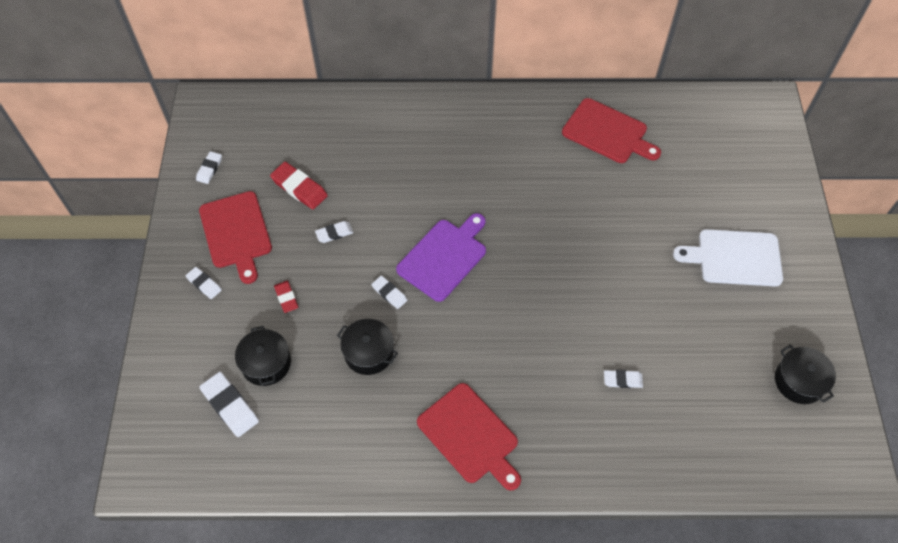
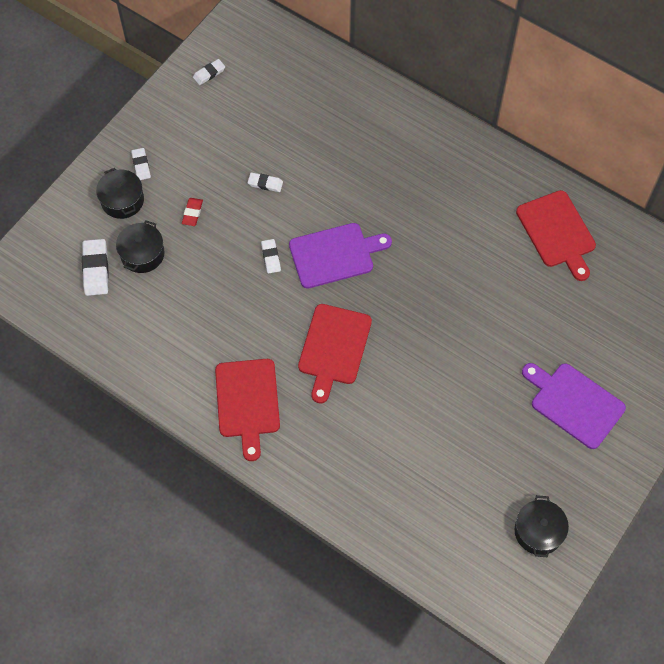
camera: 35 degrees right, 5 degrees up
(236, 233) = (192, 139): red cutting board -> red cutting board (334, 348)
(299, 188) = (266, 130): red eraser -> none
(368, 353) = (221, 293): black pot -> black pot (122, 200)
(622, 380) = (396, 437): white eraser -> none
(735, 258) = (574, 403): white cutting board -> purple cutting board

